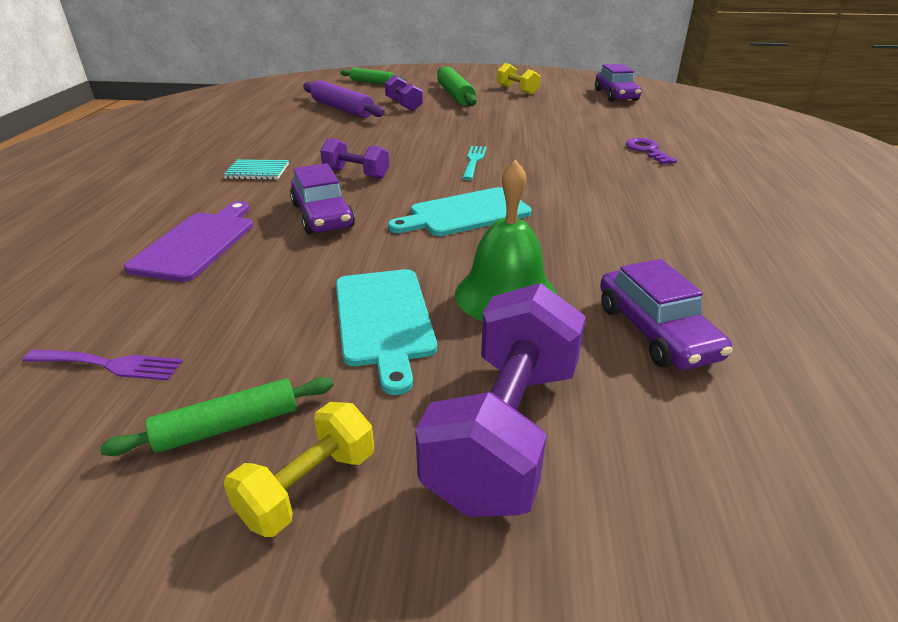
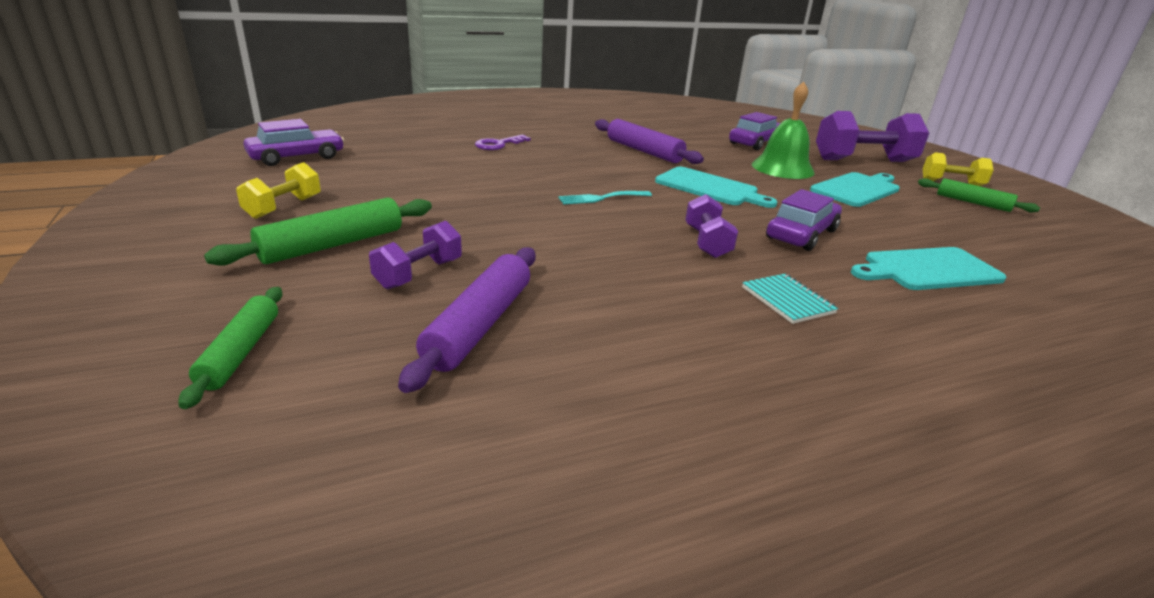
camera: 120 degrees left, 5 degrees down
(109, 364) = (1029, 242): purple fork -> none
(197, 243) = (928, 270): purple cutting board -> turquoise cutting board
(614, 215) = (644, 151): none -> purple rolling pin

